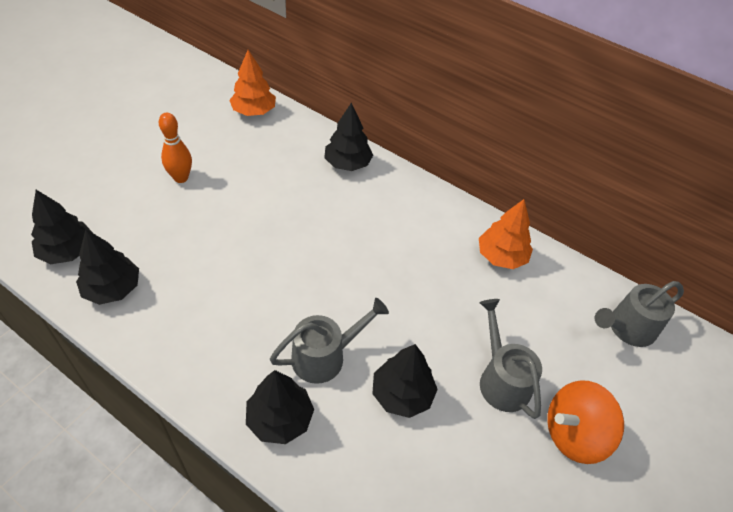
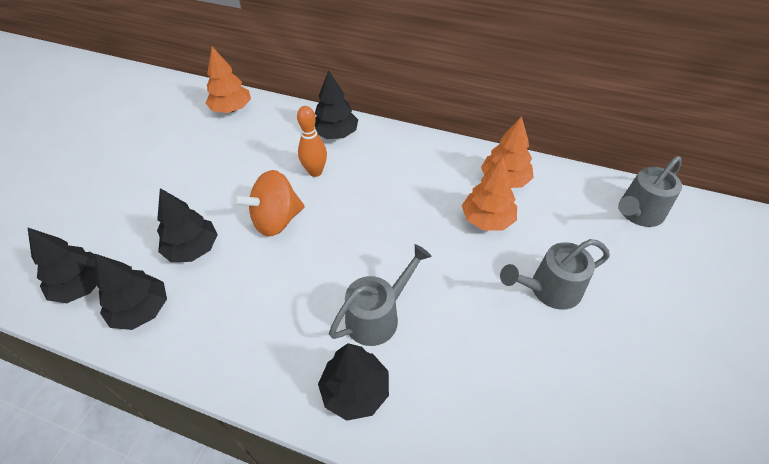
camera: 10 degrees left, 0 degrees up
(181, 178) = (179, 185): orange bowling pin -> orange bowling pin (315, 172)
(402, 394) = (464, 330): black tree -> black tree (193, 249)
(467, 292) = (487, 219): none -> orange tree
(501, 379) = (549, 289): grey watering can -> grey watering can turned 75 degrees counterclockwise
(573, 434) = (633, 321): orange spinning top -> orange spinning top (276, 220)

